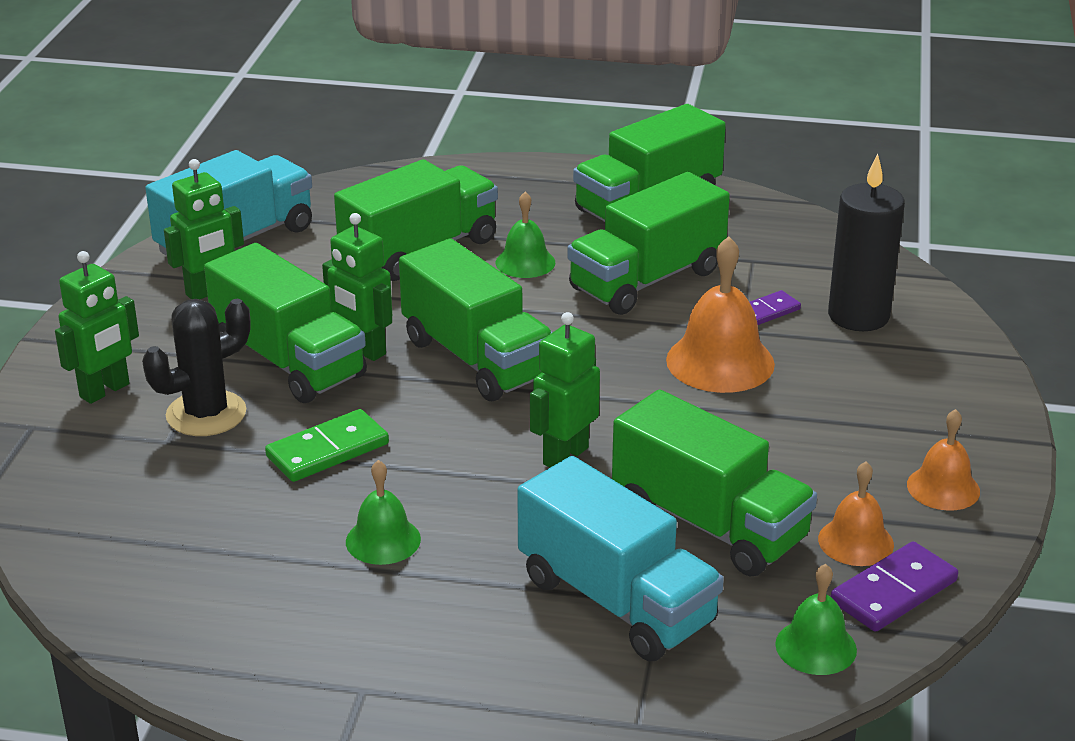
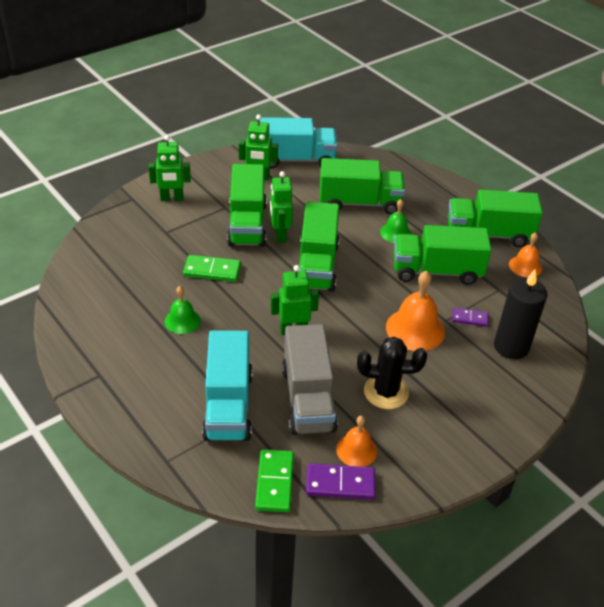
camera: 40 degrees right, 10 degrees up
(206, 414) = (192, 229): black cactus -> black cactus (386, 392)
(709, 524) = (308, 399): green truck -> grey truck
(816, 647) = (275, 482): green bell -> green domino
(943, 488) = (431, 454): orange bell -> orange bell (525, 266)

